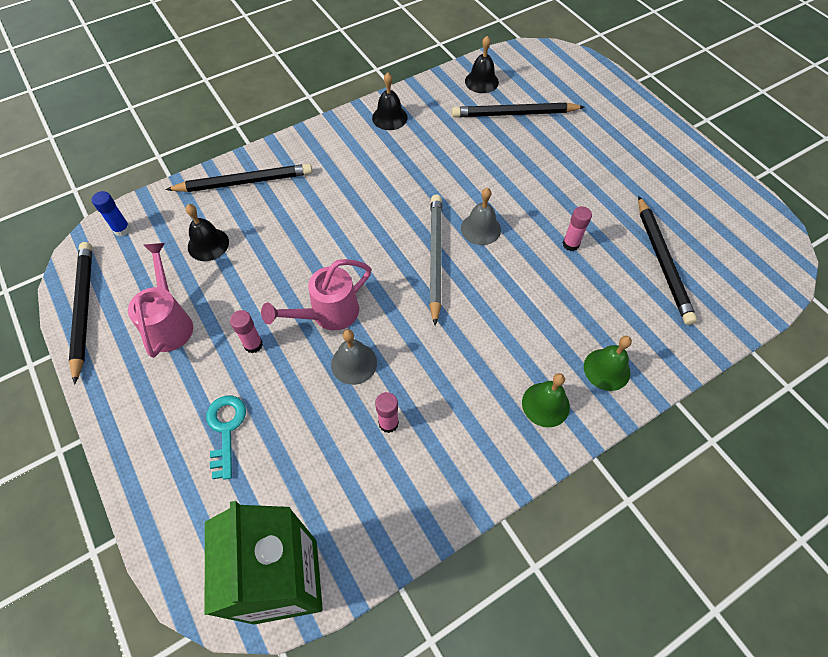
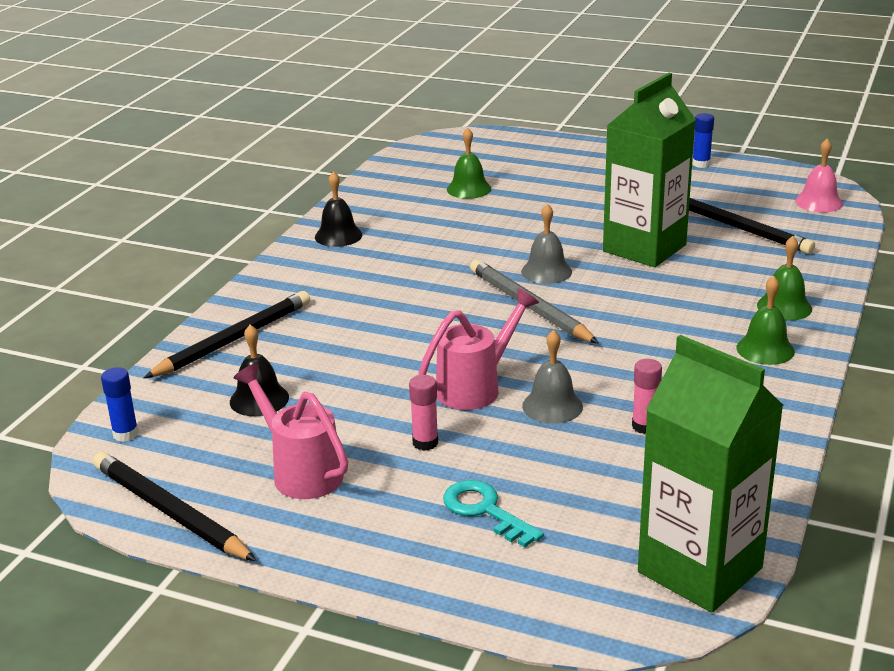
camera: 35 degrees left, 30 degrees down
(328, 314) = (476, 387): pink watering can -> pink watering can turned 150 degrees counterclockwise
(481, 81) = (403, 179): black bell -> none
(514, 114) = (469, 189): black pencil -> green bell
(570, 244) = (644, 248): pink glue stick -> green carton
(709, 174) = (701, 164): none -> blue glue stick
(759, 270) = (818, 202): none -> pink bell

